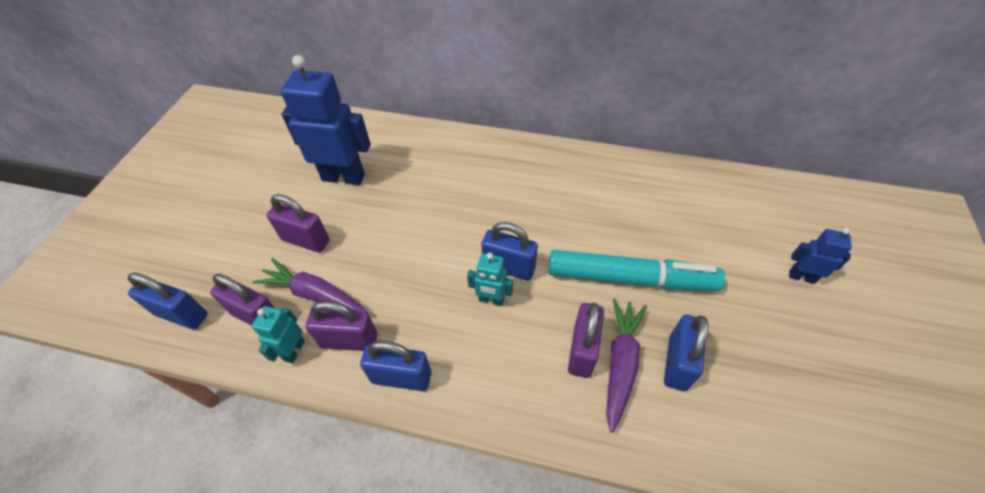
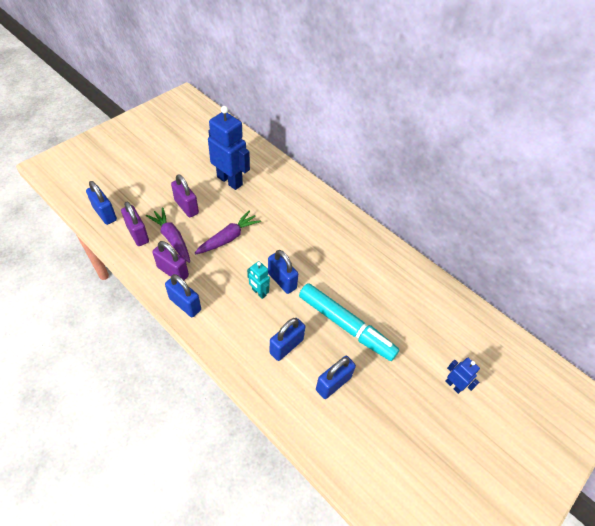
camera: 25 degrees right, 0 degrees up
(294, 350) = (144, 261): turquoise robot -> none
(582, 350) = (286, 346): purple padlock -> blue padlock
(620, 364) = (301, 365): purple carrot -> purple carrot (228, 238)

